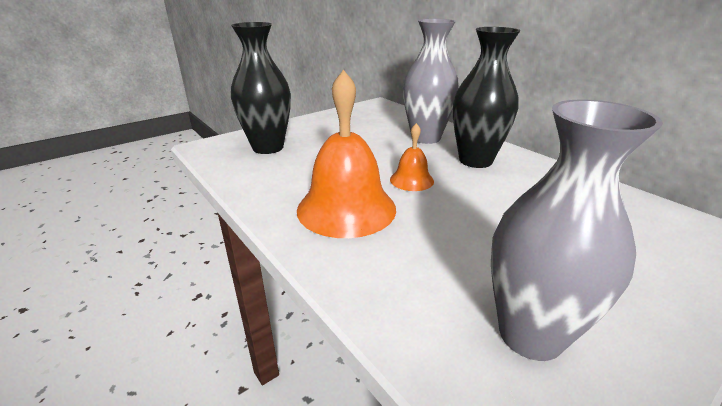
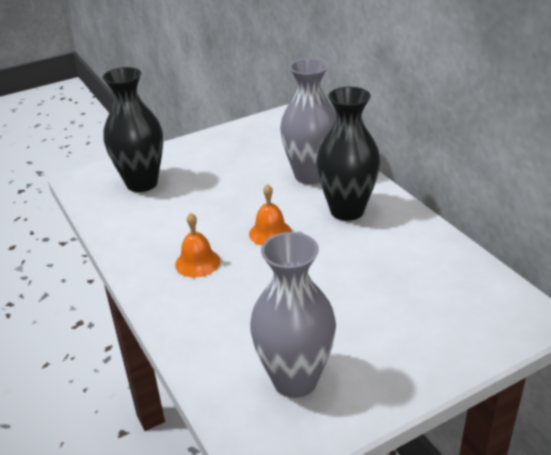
camera: 10 degrees right, 5 degrees up
(346, 208) = (197, 262): orange bell -> orange bell, size x0.50

